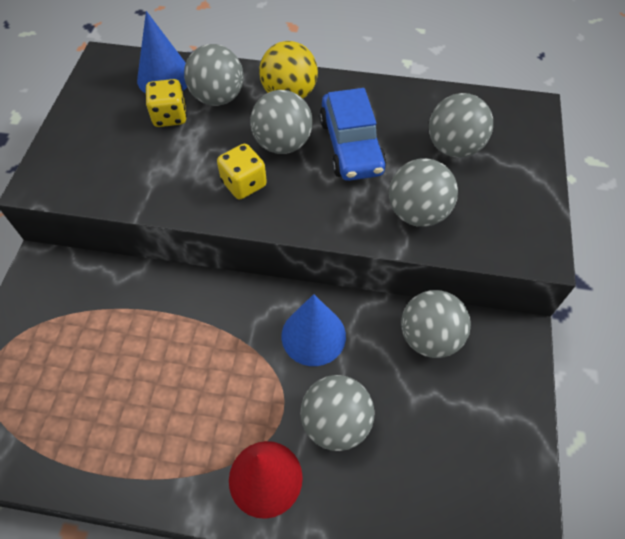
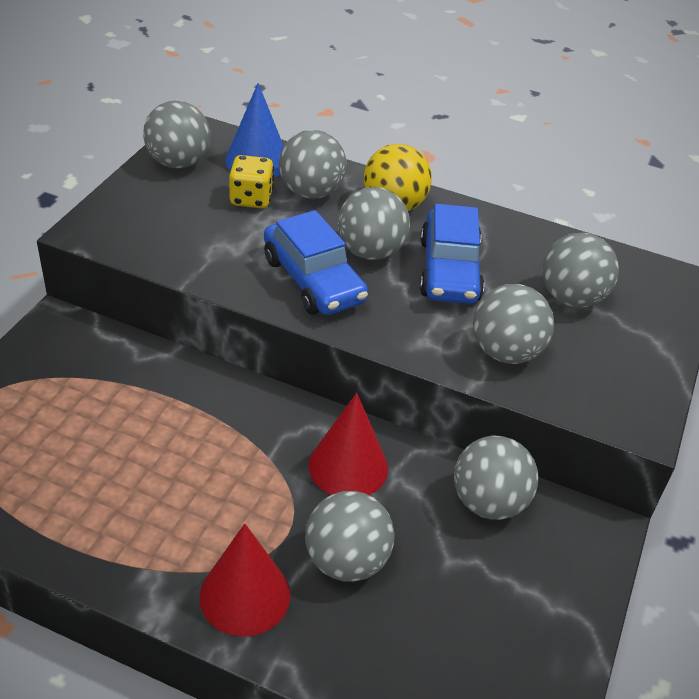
camera: 10 degrees right, 15 degrees down
(98, 95) = (178, 162): none -> grey ball
(244, 184) = (313, 280): yellow dice -> blue car
(313, 335) = (348, 466): blue cone -> red cone

